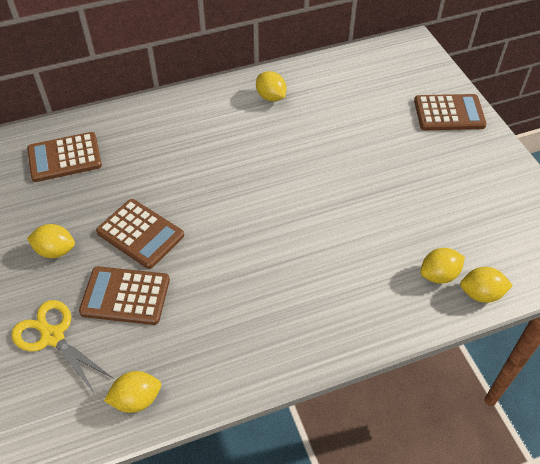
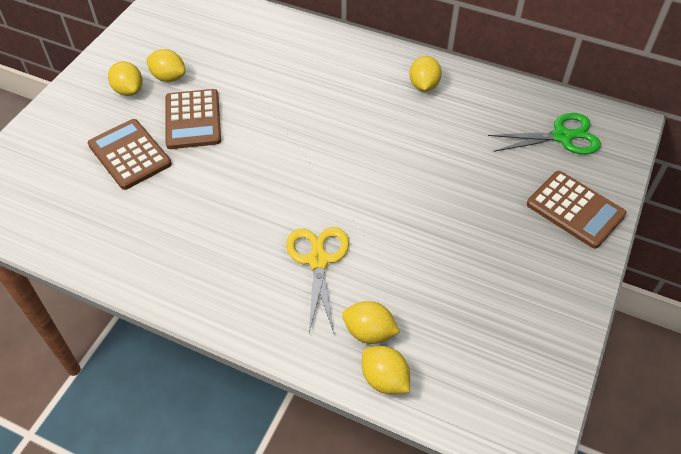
camera: 45 degrees right, 0 degrees up
(53, 337) = (57, 145): yellow scissors -> yellow scissors (318, 260)
(65, 157) = (214, 30): brown calculator -> none
(136, 399) = (49, 227): yellow lemon -> yellow lemon (169, 77)
(389, 74) = (561, 136): none -> green scissors

